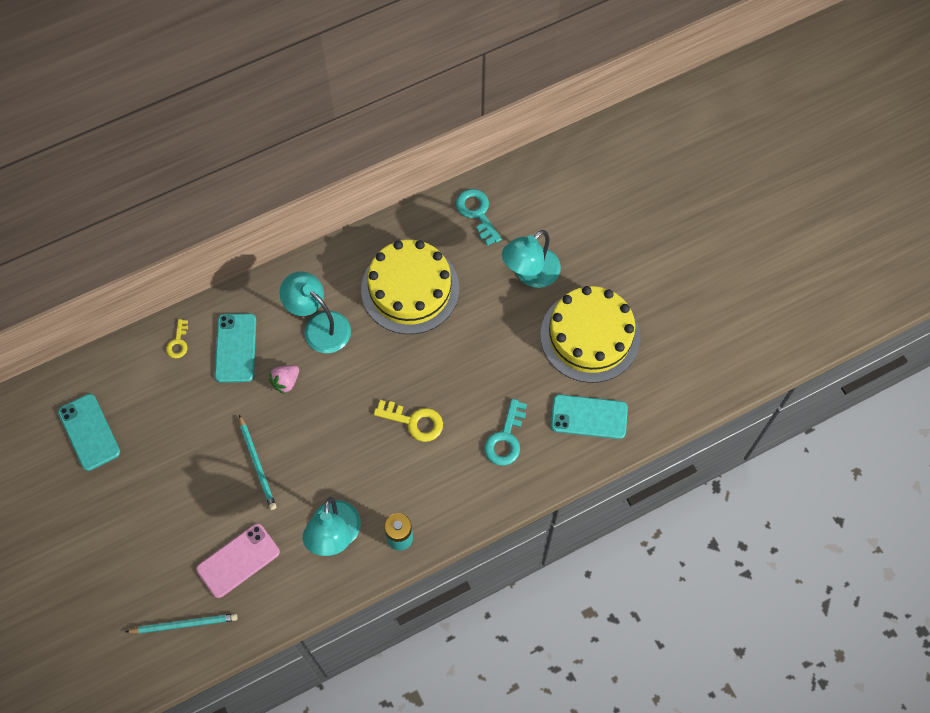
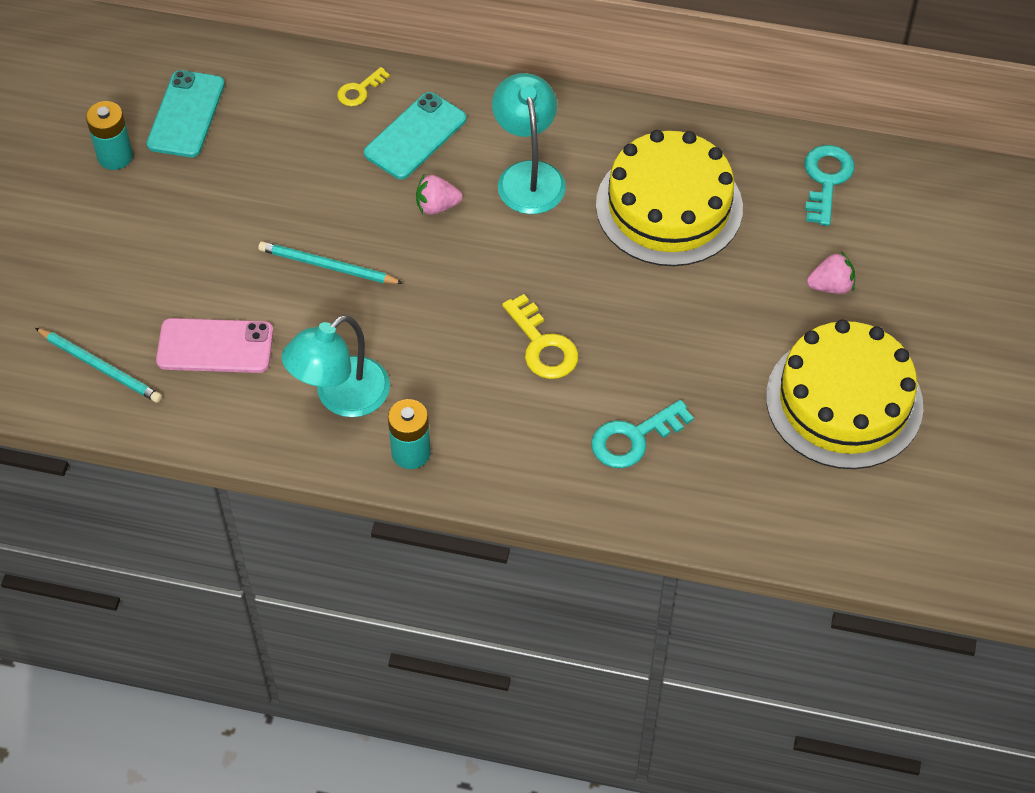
camera: 40 degrees right, 10 degrees down
(71, 490) = (115, 156): none -> turquoise battery
(257, 464) = (327, 266): turquoise pencil -> turquoise pencil turned 90 degrees clockwise
(530, 274) = (831, 286): turquoise lamp -> pink strawberry
(589, 417) = (759, 487): turquoise phone -> none

